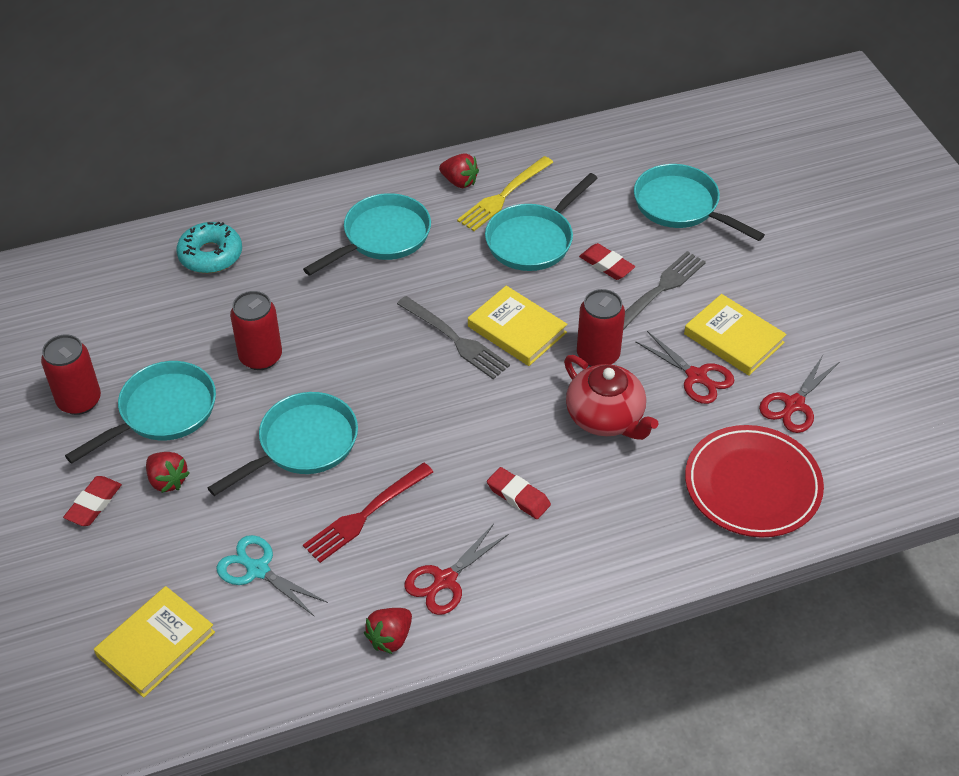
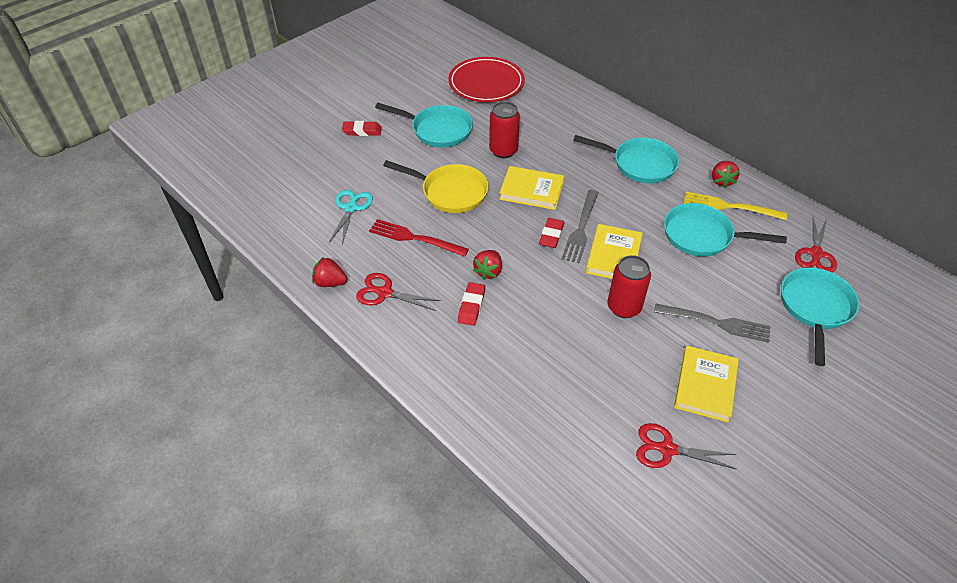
camera: 65 degrees right, 0 degrees up
(79, 401) = (426, 99): red can -> none
(156, 644) = (284, 189): yellow book -> yellow book (531, 191)
(167, 481) = (392, 150): red strawberry -> red strawberry (488, 271)
(210, 255) = (564, 102): turquoise donut -> none
(302, 445) = (450, 192): turquoise pan -> yellow pan
(606, 265) = (714, 283): red eraser -> red eraser (551, 235)
(606, 418) = (569, 331): red teapot -> none
(697, 377) = (647, 374): red scissors -> red scissors (815, 254)
(752, 485) = (565, 444): red plate -> red plate (486, 83)

